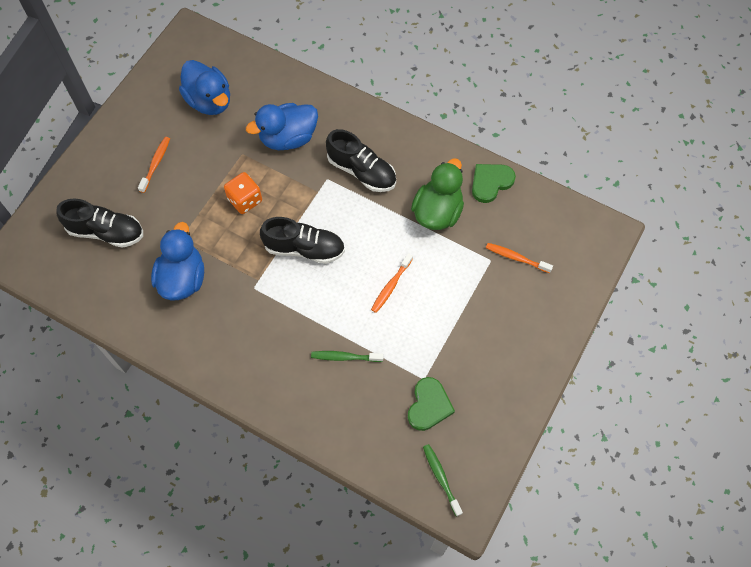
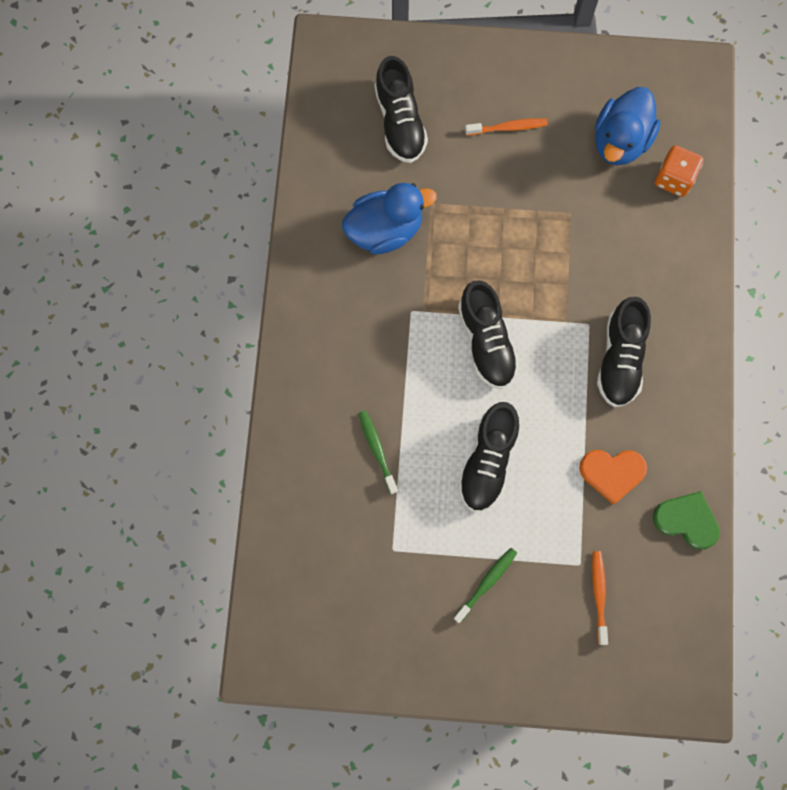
camera: 65 degrees right, 10 degrees up
(245, 200) = (513, 246): orange dice -> orange dice (674, 179)
(288, 138) = (619, 253): blue duck -> none
(391, 286) = (487, 461): orange toothbrush -> black shoe
(429, 405) = (364, 570): green heart -> none
(437, 212) = (612, 473): green duck -> orange heart
(441, 478) = (287, 620): green toothbrush -> green toothbrush (486, 583)

